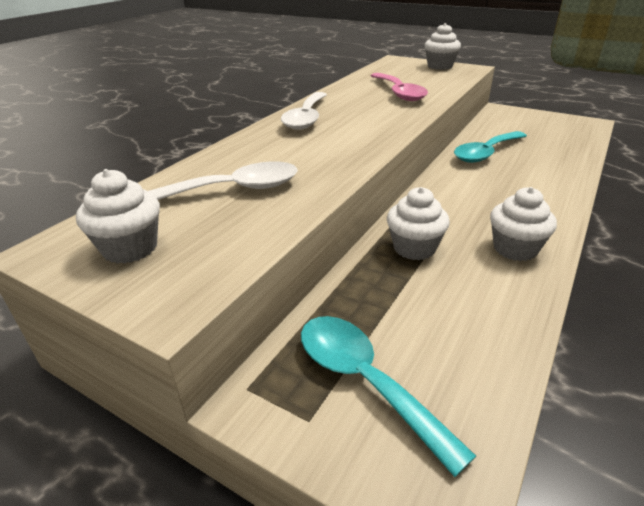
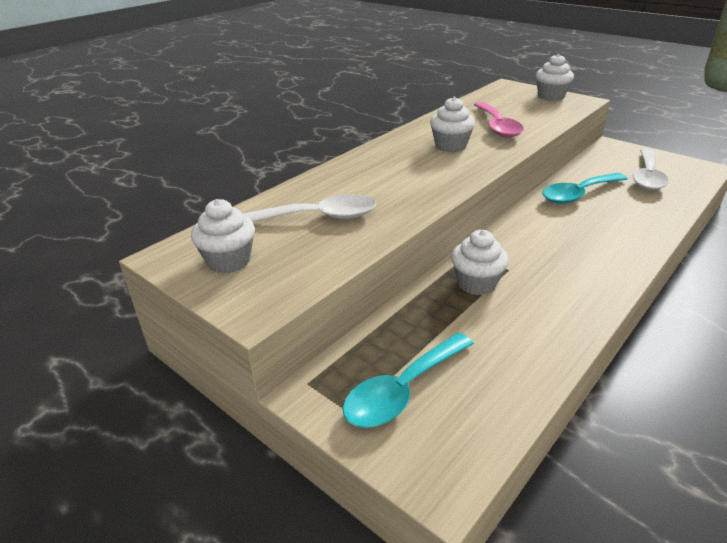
camera: 10 degrees right, 0 degrees up
(306, 118) = (398, 149): white spoon -> white spoon (647, 177)
(365, 381) = (403, 390): turquoise spoon -> turquoise spoon turned 105 degrees counterclockwise
(515, 249) = (571, 294): white cupcake -> white cupcake (450, 146)

